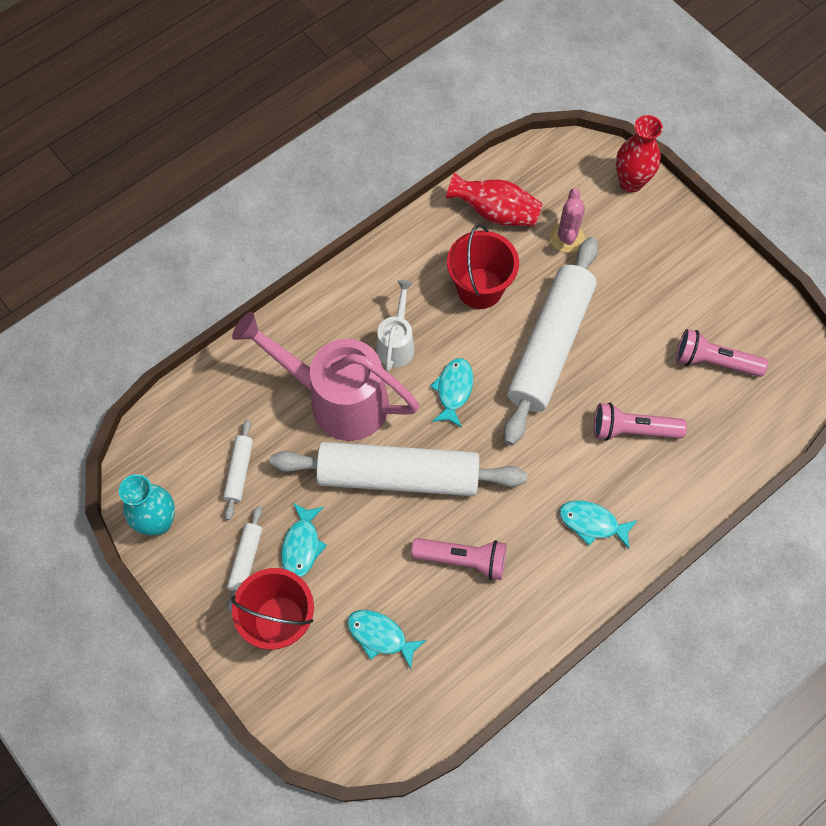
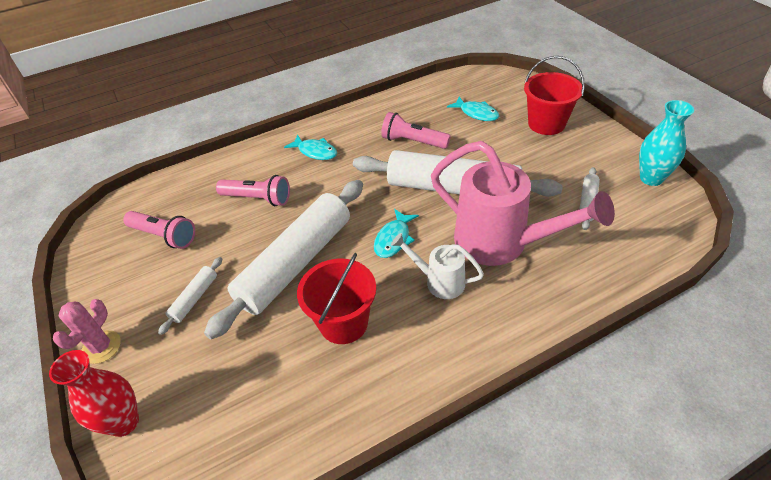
camera: 165 degrees left, 20 degrees down
(246, 560) = (574, 153): white rolling pin -> white rolling pin (194, 298)
(302, 545) = (531, 157): turquoise fish -> none
(396, 344) = (439, 282): white watering can -> white watering can turned 90 degrees clockwise
(495, 213) = (297, 407): red vase -> none
(566, 237) = (231, 364): pink cactus -> pink cactus (101, 347)

